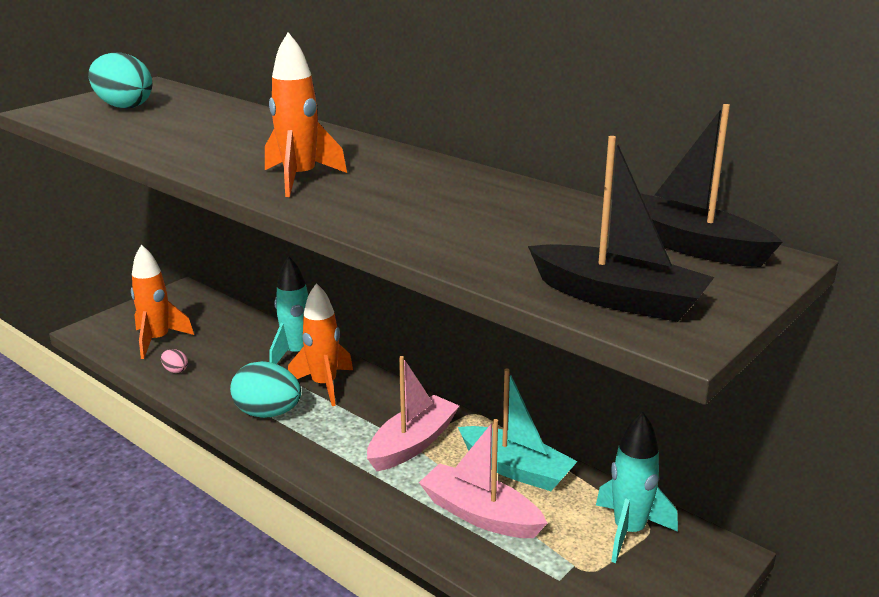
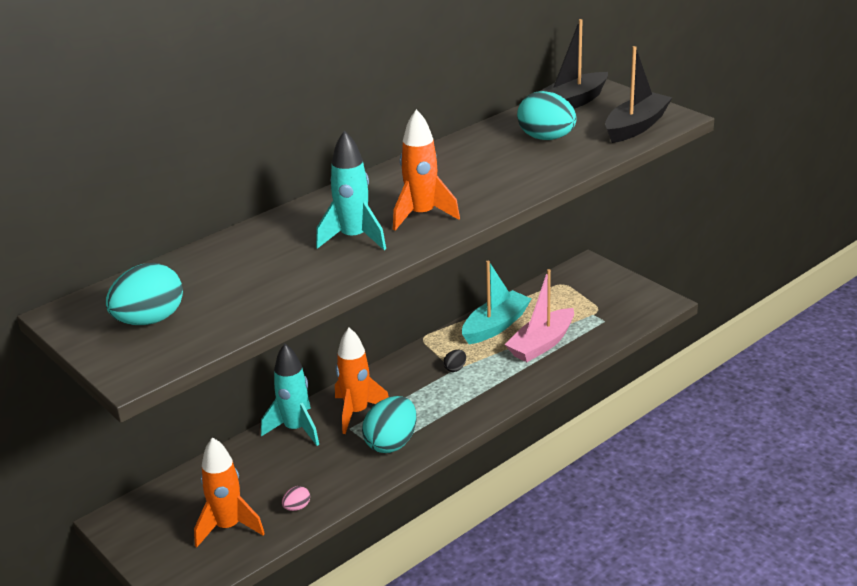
camera: 80 degrees left, 5 degrees up
(412, 444) = (455, 368): pink boat -> black egg
(543, 233) = (546, 138): none -> turquoise egg
(629, 531) = (565, 291): turquoise rocket -> turquoise rocket (354, 238)

